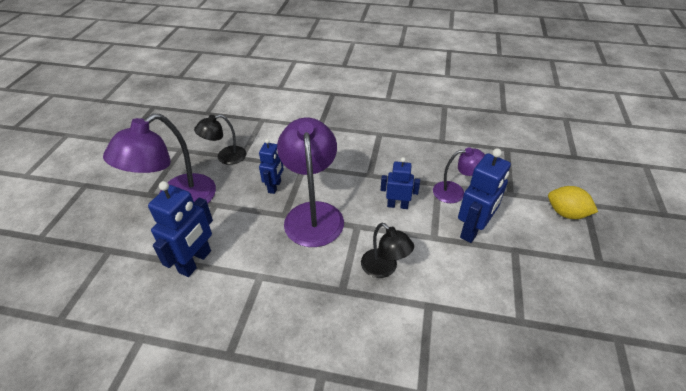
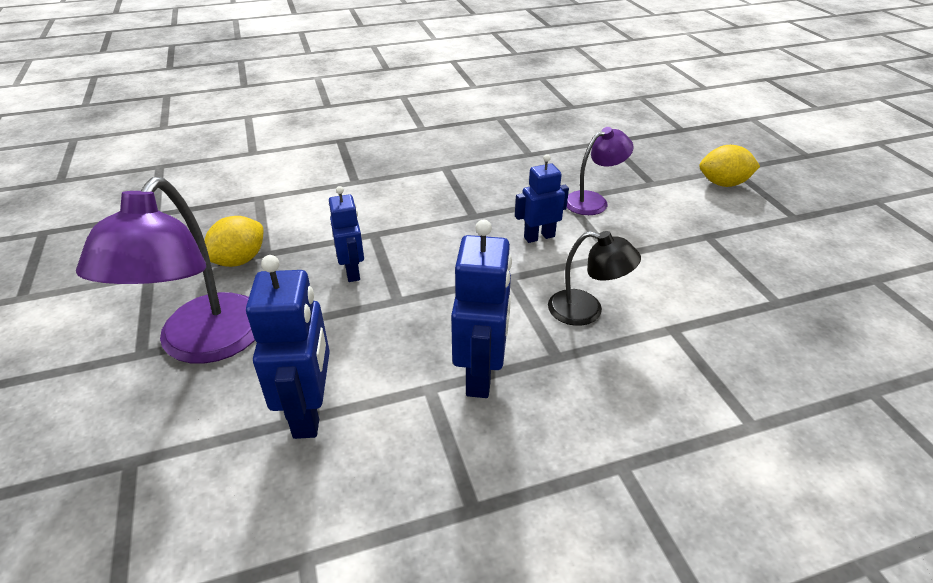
camera: 30 degrees left, 5 degrees down
(225, 157) = (239, 260): black lamp -> yellow lemon
(313, 213) = (438, 284): purple lamp -> none
(473, 230) = (648, 232): blue robot -> blue robot (481, 374)

